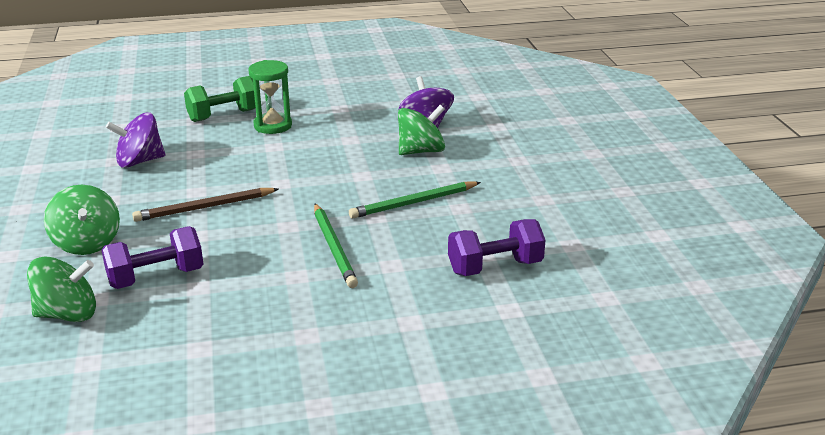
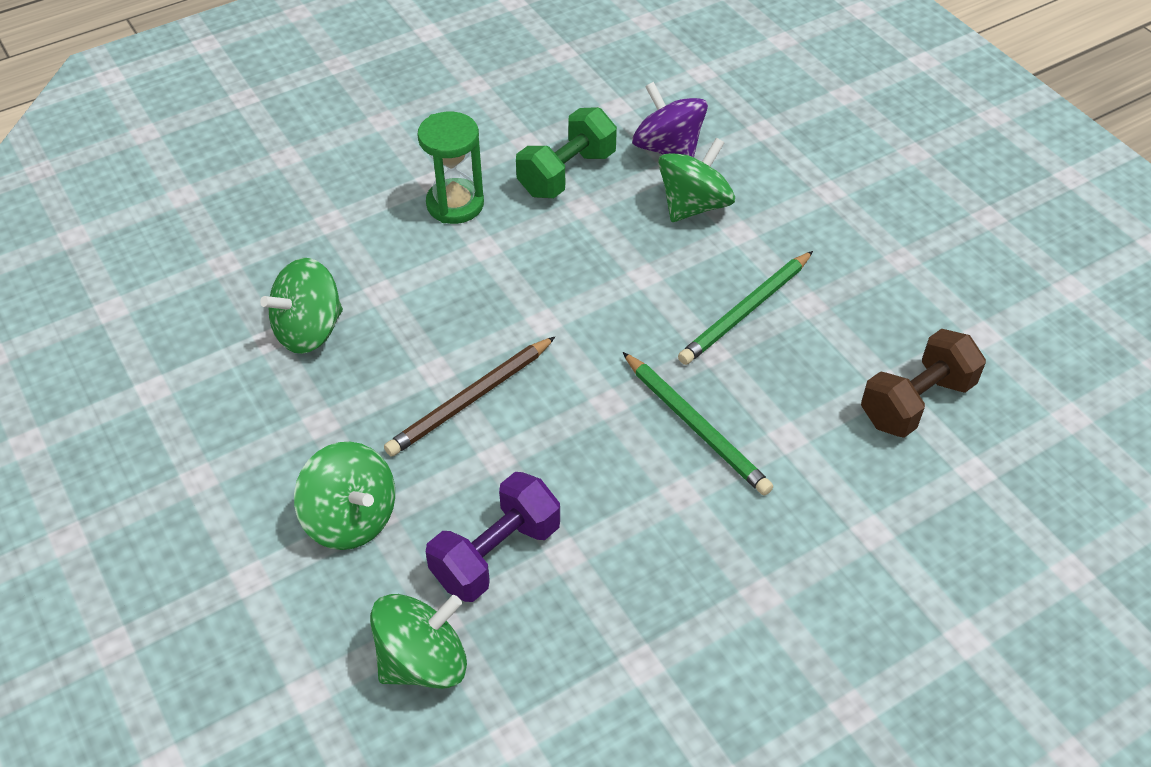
camera: 20 degrees left, 20 degrees up
(139, 161) = (309, 330): purple spinning top -> green spinning top
(224, 115) = (368, 200): green dumbbell -> green dumbbell (567, 174)
(495, 267) = (916, 402): purple dumbbell -> brown dumbbell

